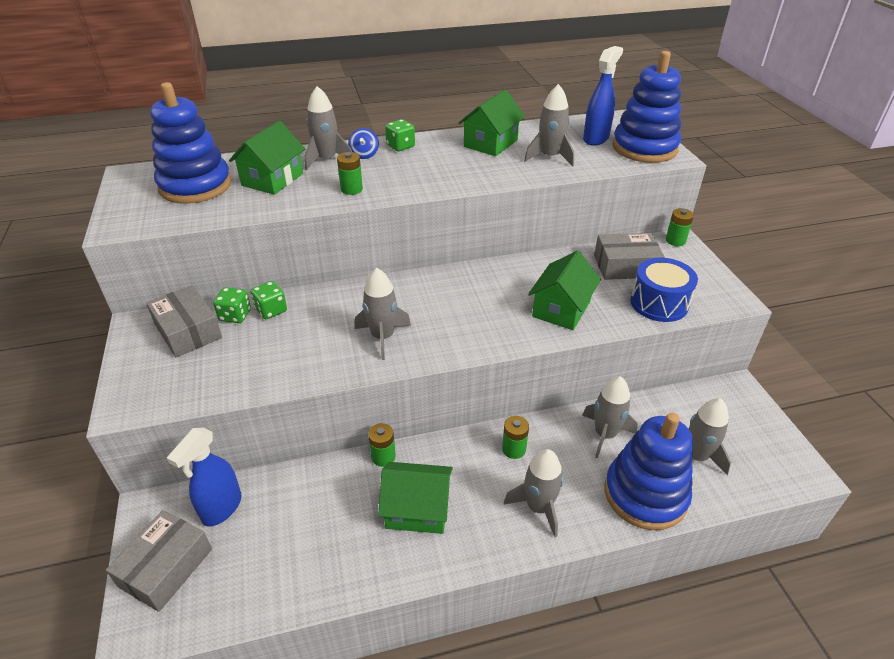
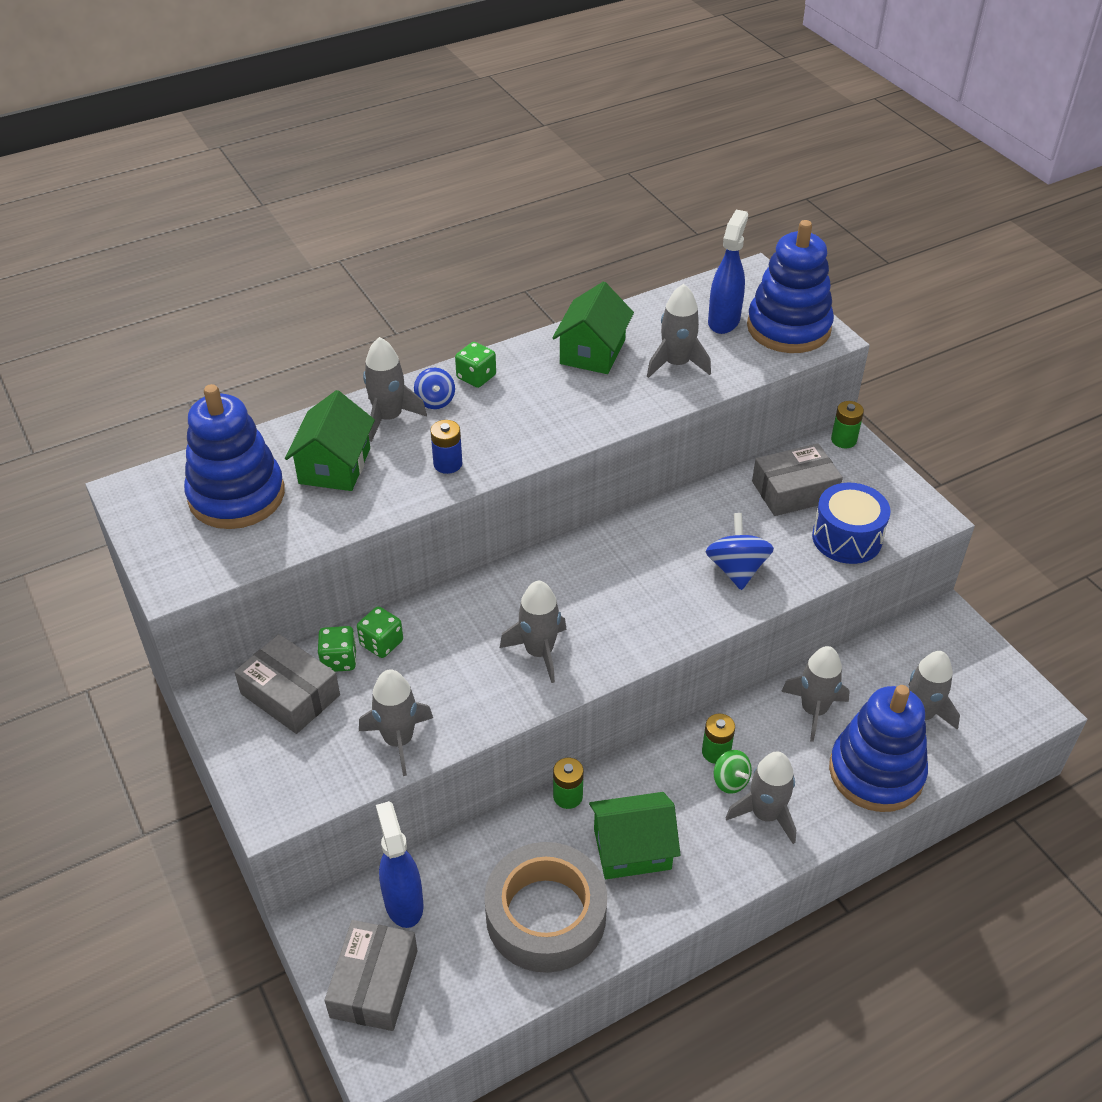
camera: 15 degrees left, 5 degrees up
(221, 508) = (403, 902): blue spray bottle -> blue spray bottle turned 150 degrees clockwise
(245, 377) = (398, 740): none -> grey rocket
(325, 546) = (546, 915): none -> grey tape
(351, 189) = (447, 464): green battery -> blue battery
(518, 474) = (730, 781): none -> green spinning top
(561, 309) = (736, 569): green house -> blue spinning top

